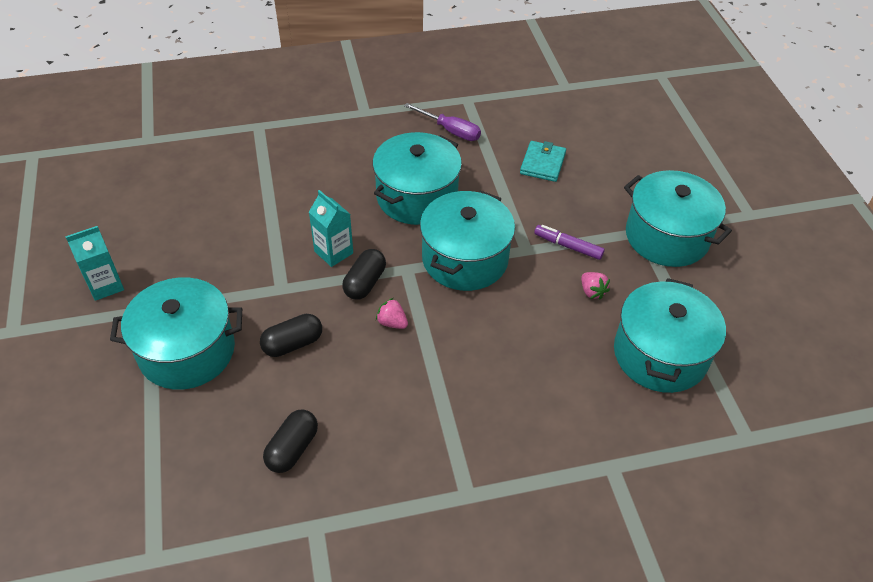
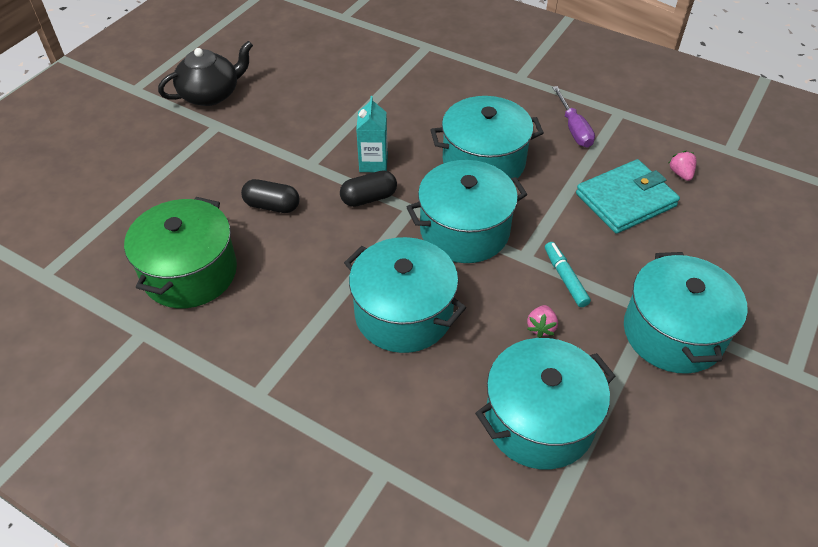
camera: 45 degrees right, 0 degrees up
(106, 285) = (211, 94): turquoise carton -> black teapot
(187, 351) = (206, 165): turquoise pot -> turquoise pot (403, 313)
(292, 448) = (190, 272): black capsule -> green pot
(392, 322) = (353, 238): pink strawberry -> pink strawberry (680, 174)
(542, 163) = (625, 200): turquoise wallet -> turquoise wallet, size x1.57
(568, 246) = (565, 278): purple marker -> turquoise marker

